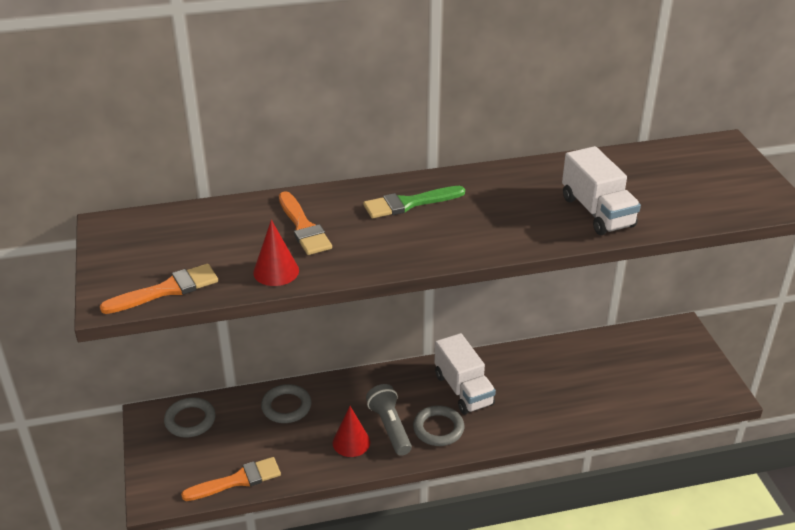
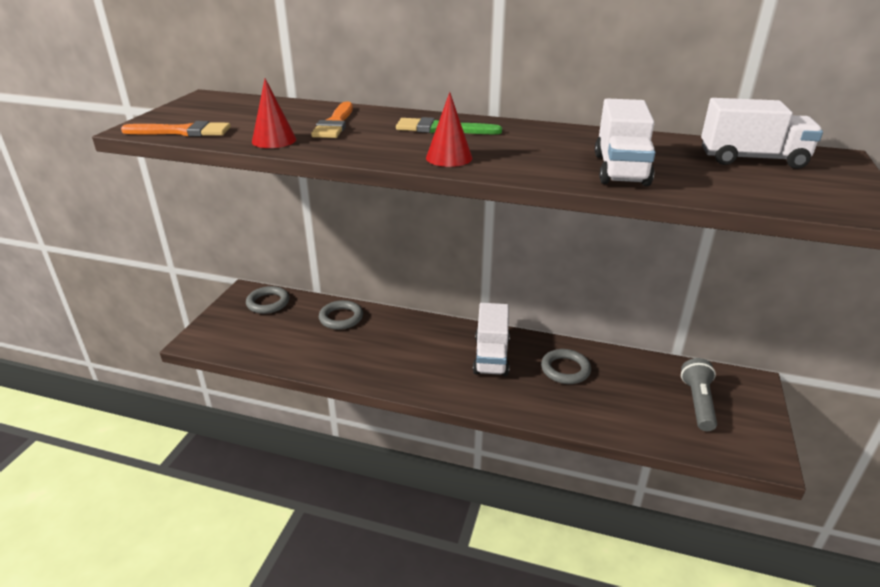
camera: 30 degrees right, 5 degrees down
(237, 480) = (258, 352): orange brush -> none
(351, 442) = (364, 359): red cone -> red cone (449, 157)
(390, 427) = (405, 360): grey flashlight -> grey flashlight (698, 402)
(438, 428) = (443, 376): grey ring -> grey ring (565, 369)
(674, 166) = (752, 159): none -> white truck

